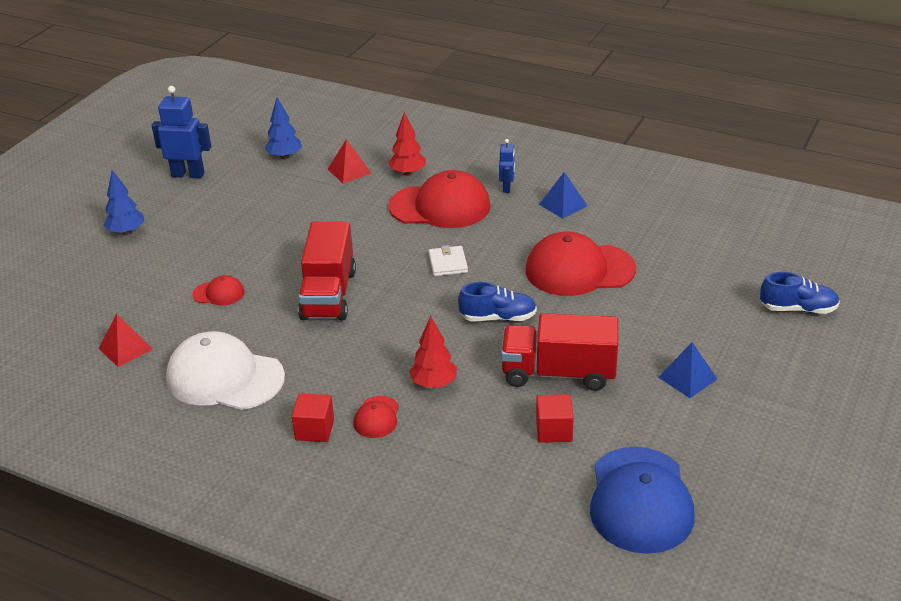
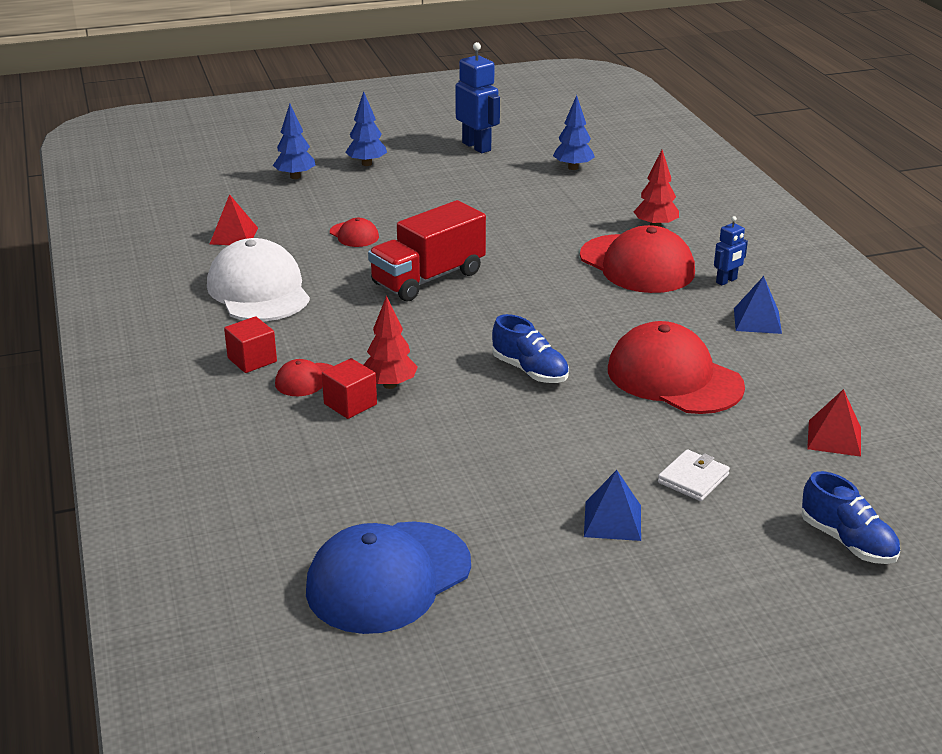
camera: 45 degrees right, 5 degrees down
(87, 273) = (295, 177): none -> blue tree
(349, 171) = (607, 202): red pyramid -> red pyramid (834, 438)
(448, 263) = (563, 309): white wallet -> white wallet (693, 479)
(554, 430) = (418, 478): red cube -> red cube (350, 404)
(558, 373) = (502, 441): red truck -> none

